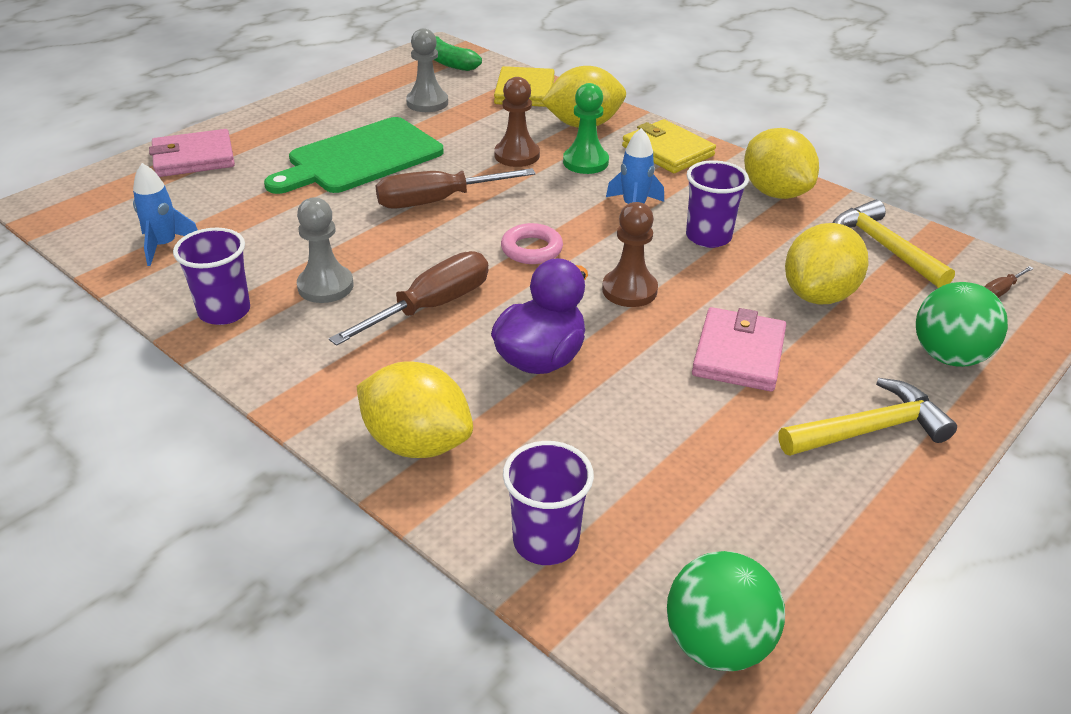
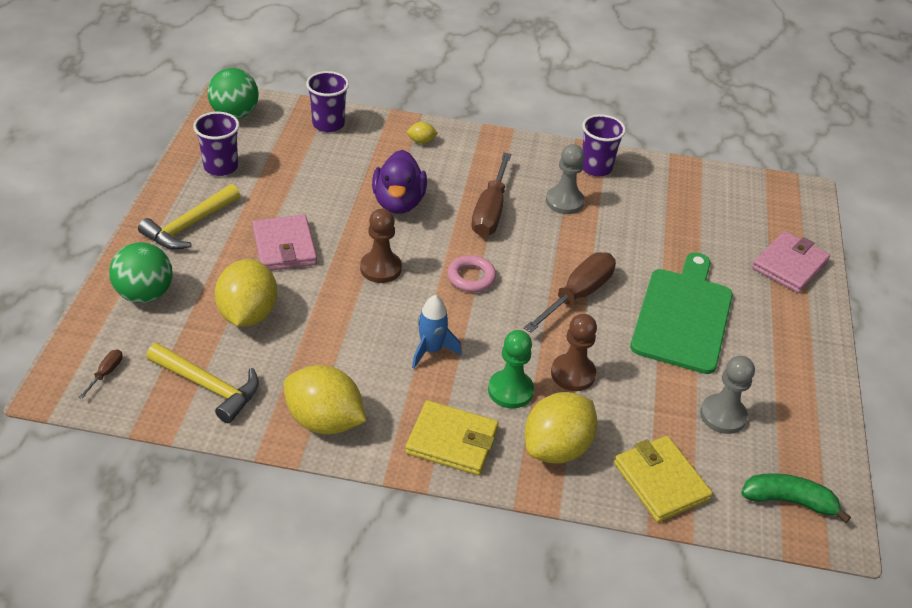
camera: 145 degrees right, 5 degrees up
(164, 245) = (690, 192): blue rocket -> none
(417, 443) = (421, 141): yellow lemon -> yellow lemon, size x0.43
(708, 237) = (354, 341): purple cup -> purple cup (221, 167)

